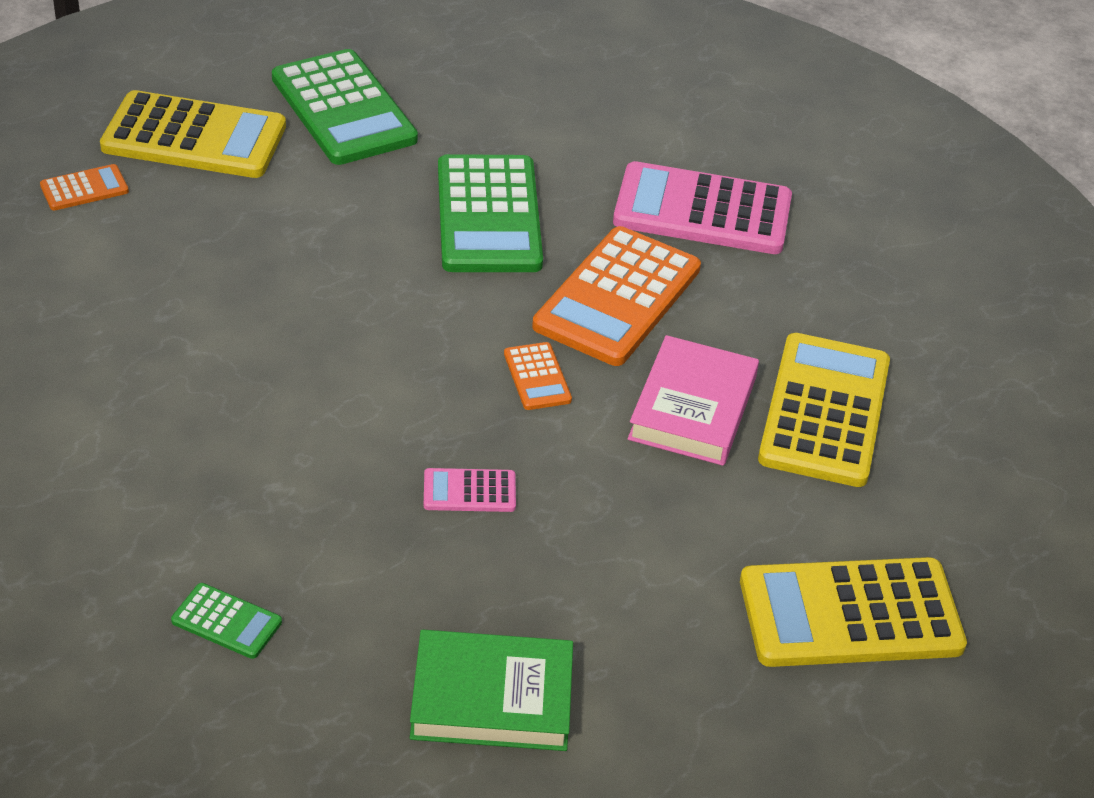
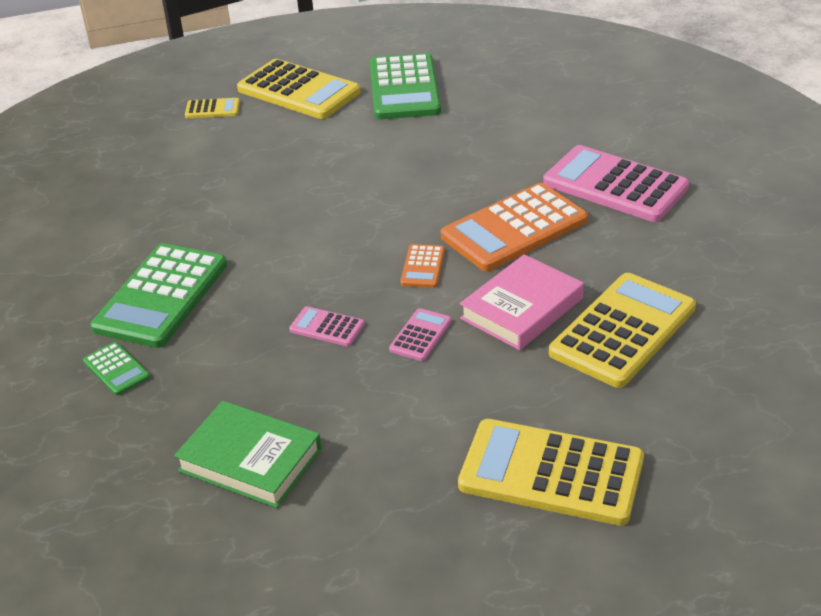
camera: 30 degrees right, 5 degrees down
(84, 188) = (212, 109): orange calculator -> yellow calculator
(488, 216) = (458, 164): green calculator -> green calculator (161, 296)
(594, 474) = (420, 335): none -> pink calculator

